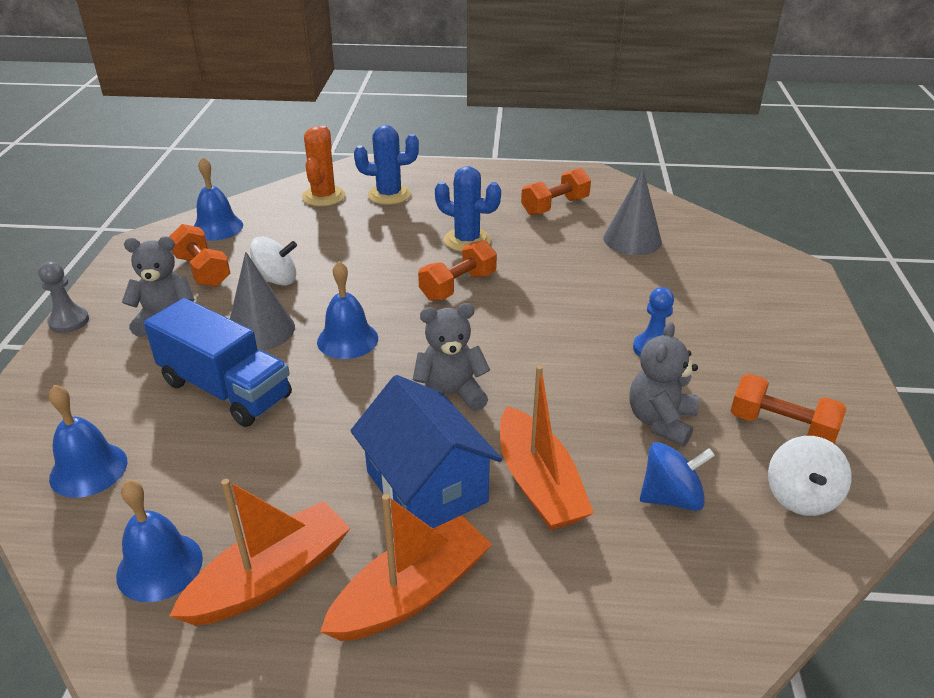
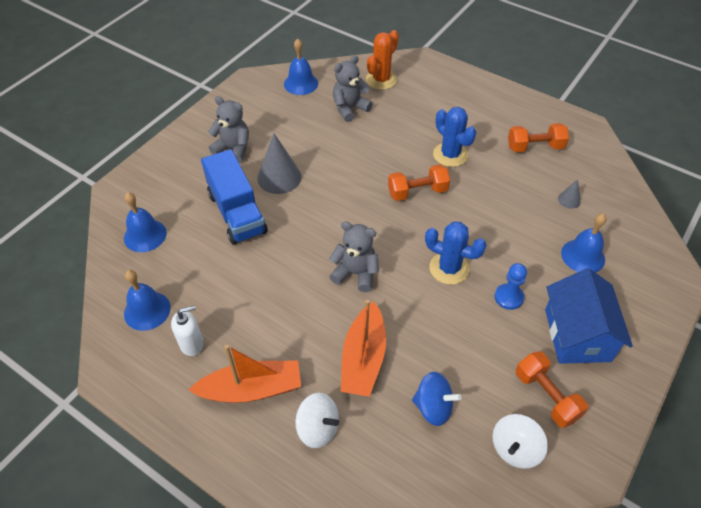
camera: 30 degrees right, 15 degrees up
(69, 321) = (184, 128): grey pawn -> none
(202, 271) = (273, 117): orange dumbbell -> none
(270, 578) = (192, 344): orange boat -> white soap dispenser
(276, 280) = (310, 141): white spinning top -> white spinning top (318, 428)
(347, 340) = (323, 206): blue bell -> blue bell (583, 256)
(389, 195) = (425, 94): blue cactus -> blue cactus (449, 268)
(426, 486) = (301, 329): blue house -> blue house (577, 335)
(632, 240) = (569, 200): grey cone -> grey cone, size x0.49
(661, 421) = (469, 353): grey teddy bear -> grey teddy bear (349, 108)

